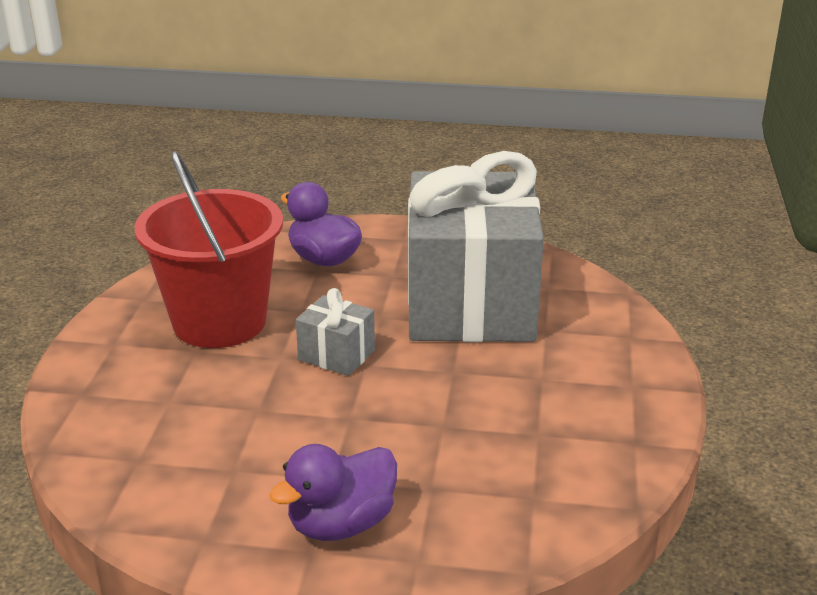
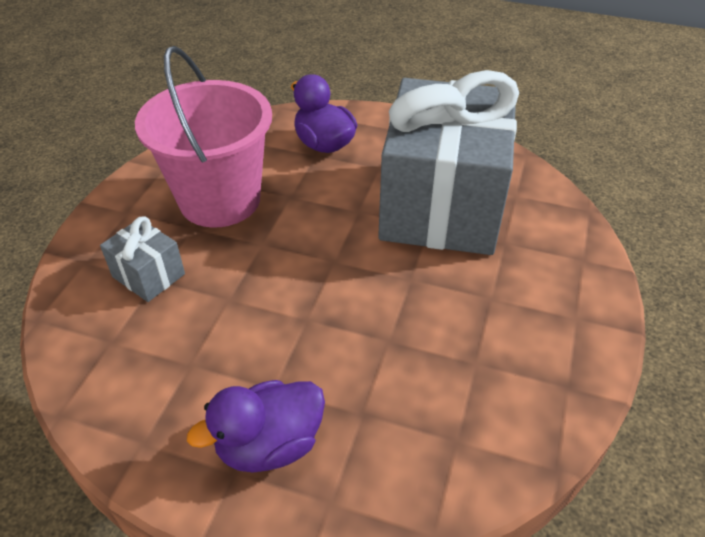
camera: 10 degrees right, 15 degrees up
(219, 322) = (220, 200): red bucket -> pink bucket
(336, 355) = (311, 248): grey gift -> grey gift (148, 275)

